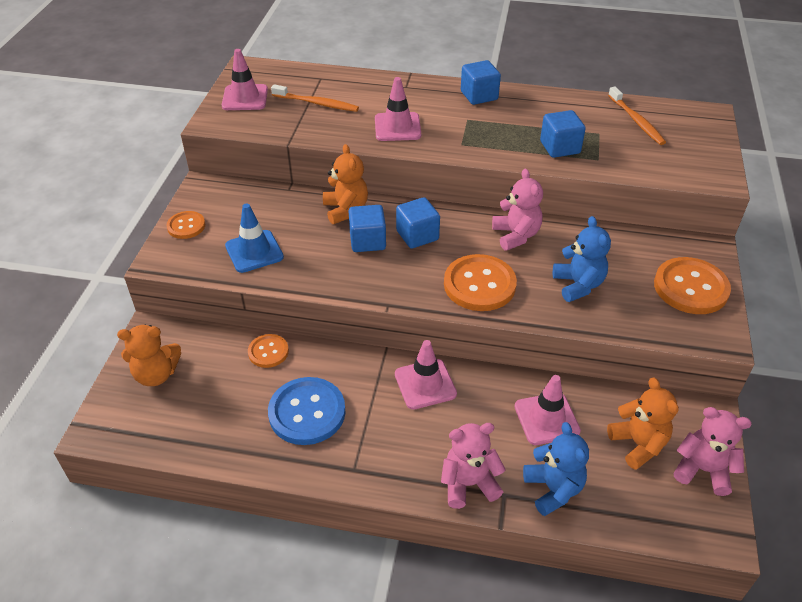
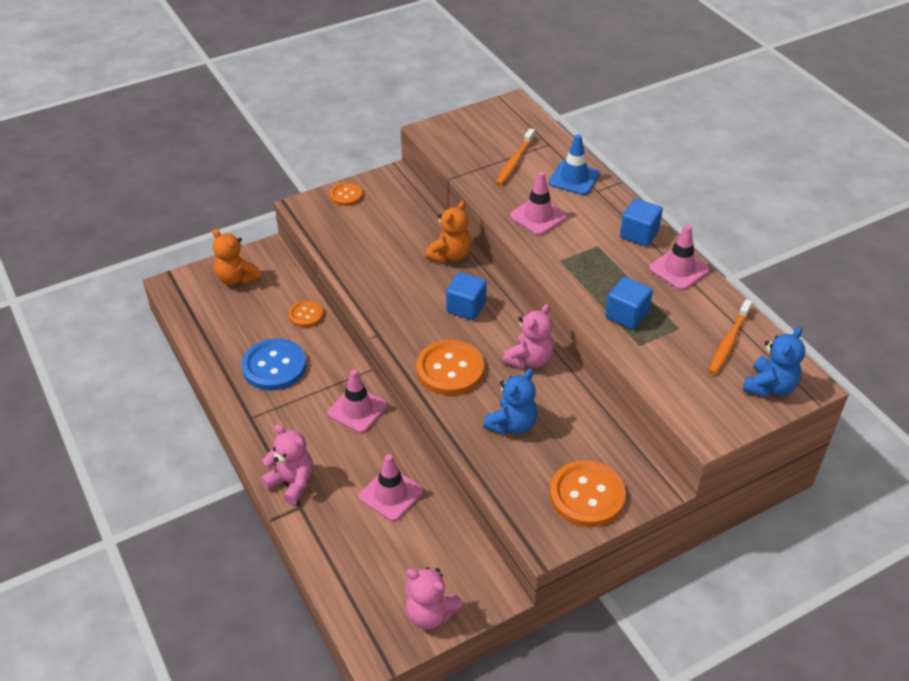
camera: 50 degrees right, 0 degrees up
(245, 98) = (476, 126): pink traffic cone -> pink traffic cone (679, 269)
(254, 251) = (357, 240): blue traffic cone -> blue traffic cone (574, 178)
(317, 103) = (514, 162): orange toothbrush -> orange toothbrush turned 45 degrees clockwise
(367, 241) = (430, 286): blue cube -> none
(553, 489) = (329, 531): blue teddy bear -> blue teddy bear (769, 387)
(638, 444) = (418, 561): orange teddy bear -> none
(702, 470) = (430, 614): pink teddy bear -> pink teddy bear turned 135 degrees clockwise

